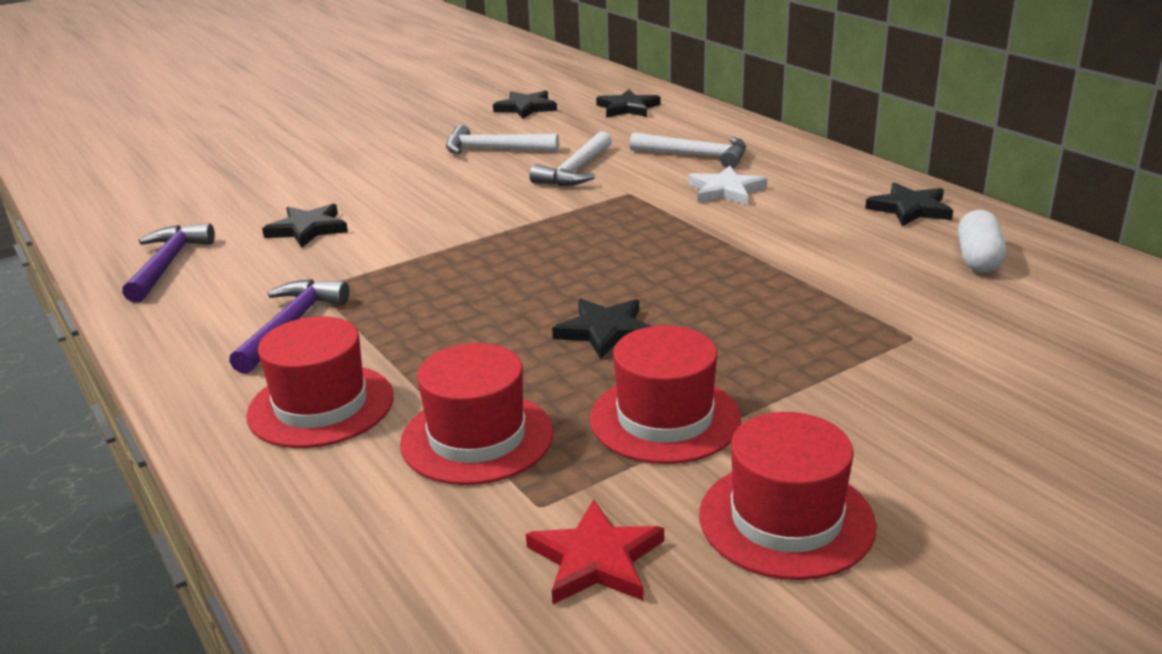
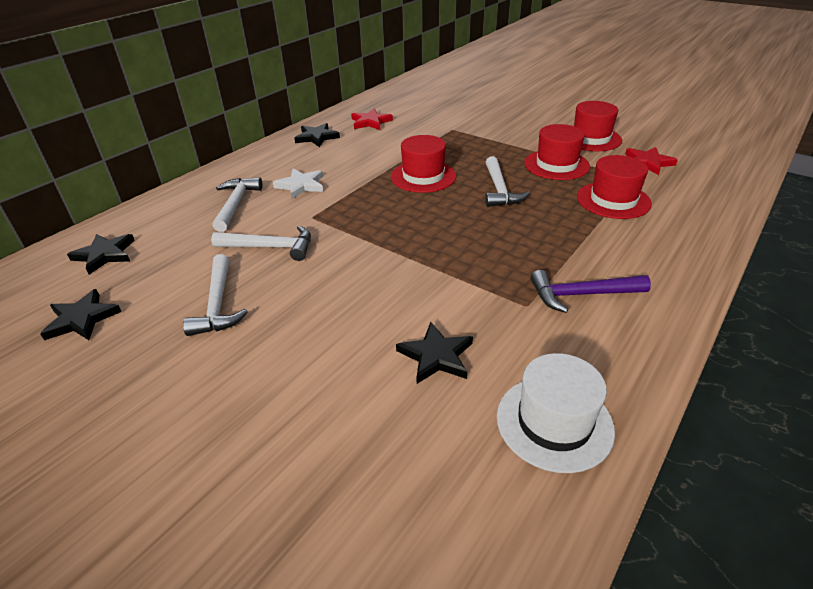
camera: 110 degrees left, 10 degrees up
(167, 264) = (554, 422): purple hammer -> white hat
(321, 405) = (639, 249): red hat -> red hat (423, 176)
(605, 331) = (499, 190): black star -> white hammer
(978, 258) = (370, 122): white capsule -> red star

